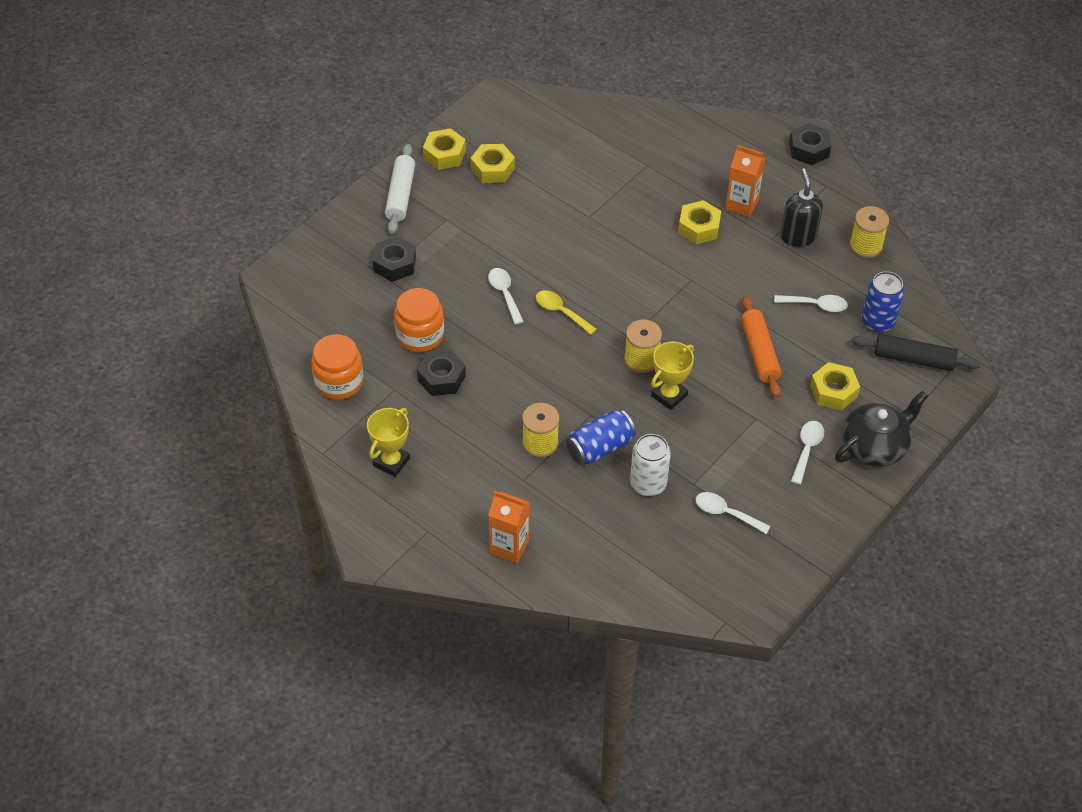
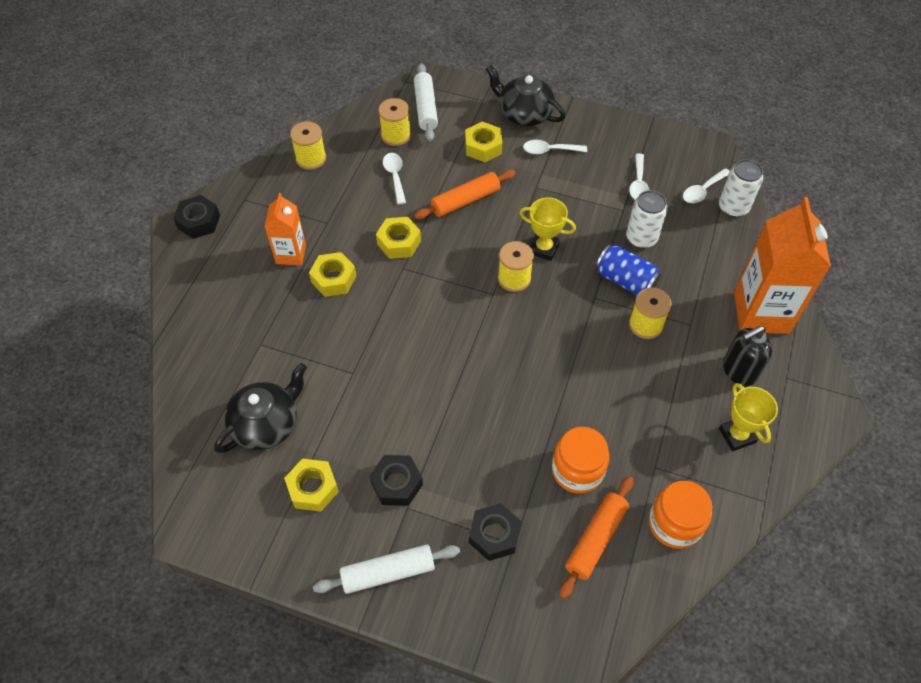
camera: 110 degrees left, 5 degrees up
(355, 325) = (595, 539): none -> orange rolling pin
(391, 462) = (737, 435): yellow trophy -> yellow trophy turned 60 degrees clockwise
(441, 378) = (619, 430): black nut -> black nut (396, 484)
(444, 154) = (305, 549): yellow nut -> yellow nut (399, 242)
(504, 294) = (488, 413): white spoon -> white spoon (702, 190)
(509, 546) = (761, 312): orange carton -> orange carton, size x1.80
(561, 312) = (488, 357): yellow spoon -> none
(565, 154) = (267, 424): none -> black teapot
(655, 589) = (733, 207): none -> white can
(798, 236) = (317, 205): black soap dispenser -> black soap dispenser (739, 371)
(877, 321) = (396, 135): blue can -> yellow spool
(913, 359) = (425, 108): black rolling pin -> white rolling pin

